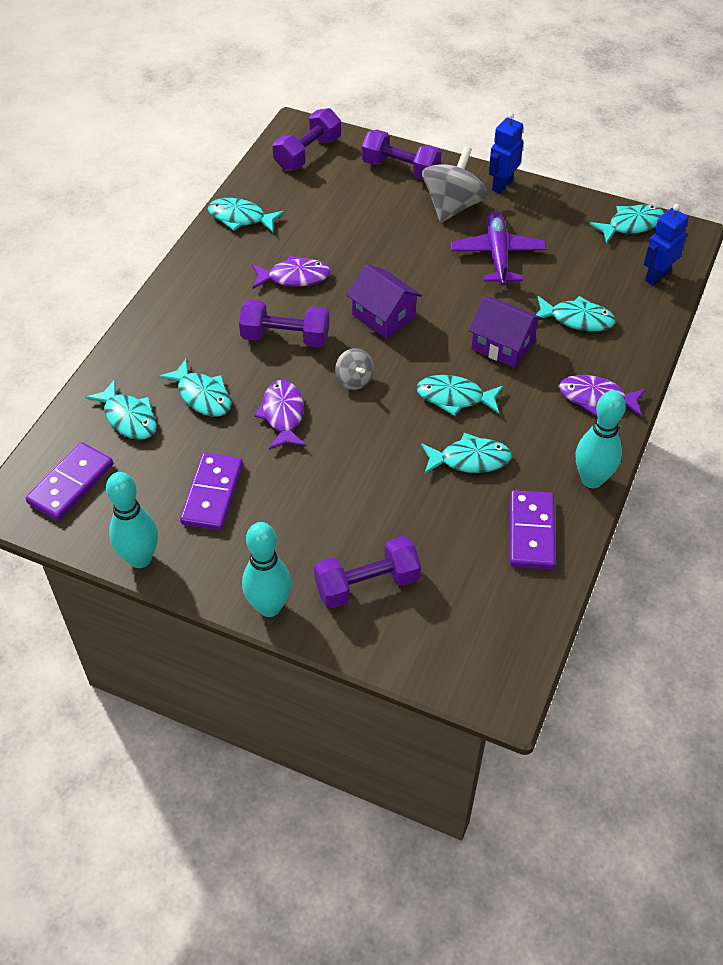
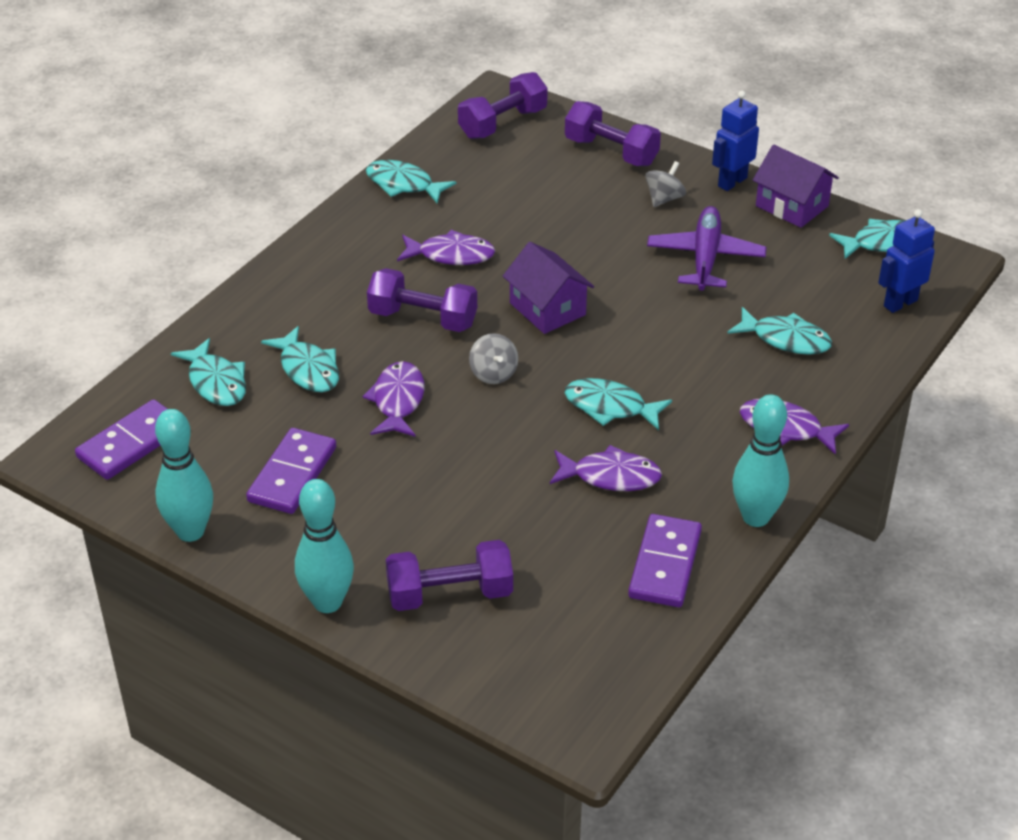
camera: 10 degrees right, 10 degrees down
(452, 206) = (664, 199): grey spinning top -> grey spinning top, size x0.53
(469, 459) = (610, 476): turquoise fish -> purple fish
(502, 345) = (685, 357): purple house -> purple house (792, 206)

